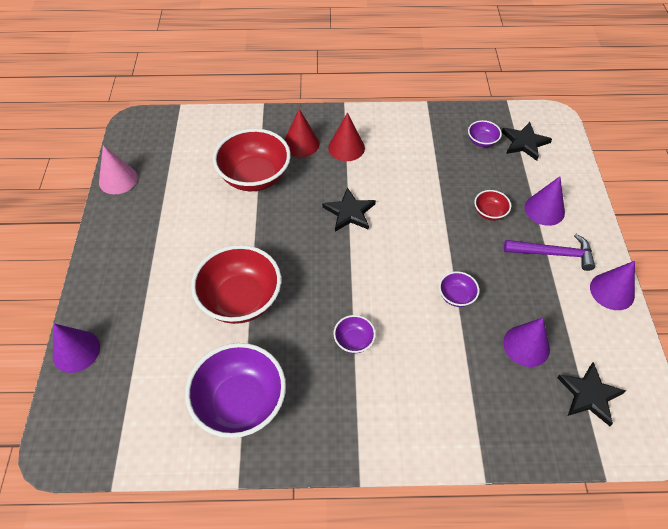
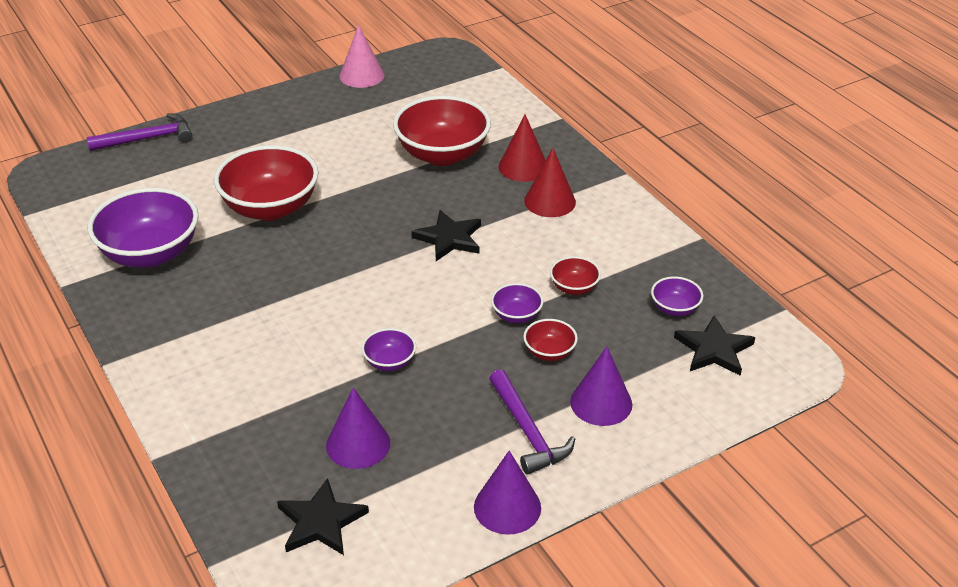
camera: 60 degrees right, 15 degrees down
(76, 351) = (147, 139): purple cone -> purple hammer
(354, 341) = (271, 302): purple bowl -> purple bowl (516, 315)
(437, 175) = (574, 288): none -> red bowl

